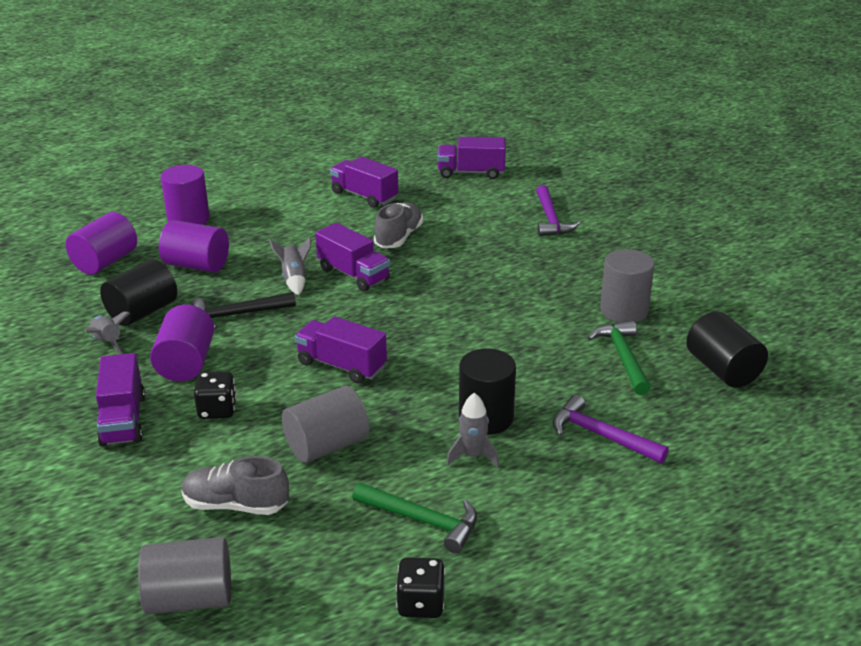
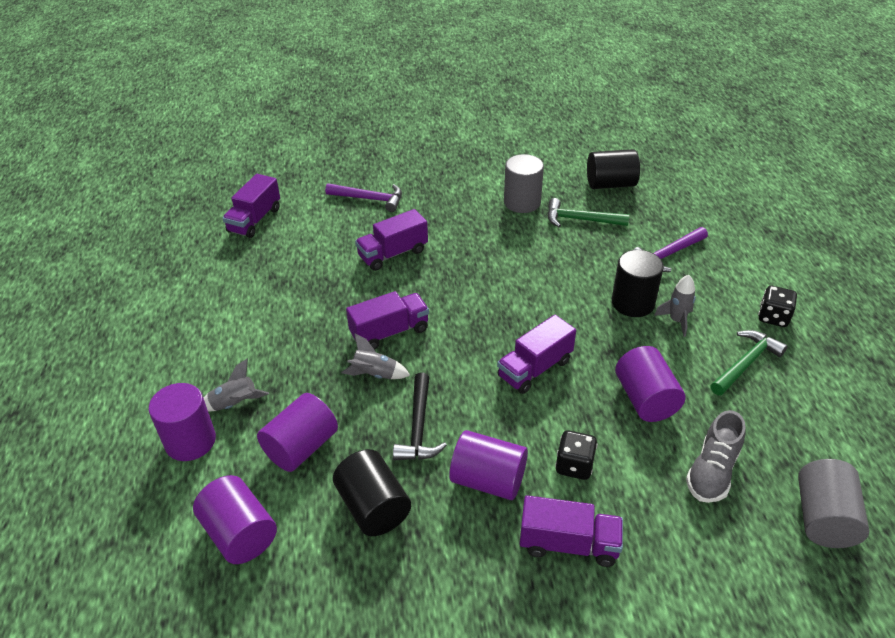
camera: 70 degrees left, 10 degrees up
(107, 343) = (422, 546): grey rocket -> grey rocket (234, 404)
(327, 445) = (645, 399): grey cylinder -> purple cylinder
(364, 196) = (245, 295): purple truck -> purple truck (393, 254)
(399, 237) = (341, 289): grey shoe -> none
(421, 603) = (831, 383): black dice -> black dice (773, 317)

